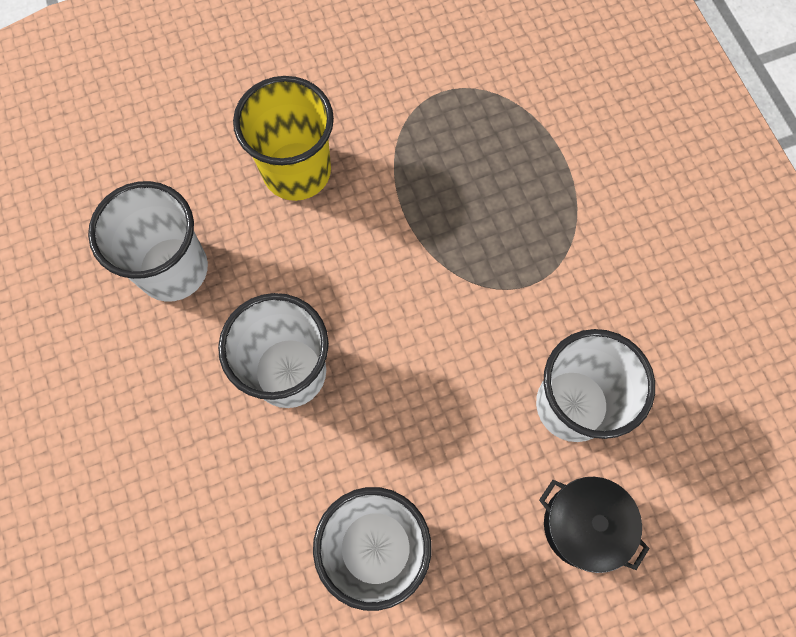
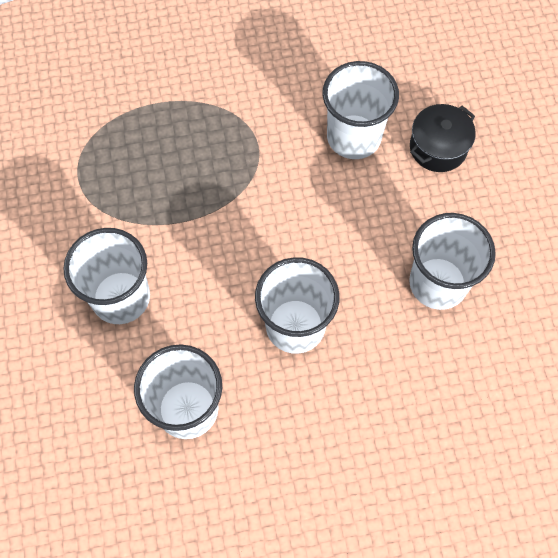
camera: 80 degrees left, 5 degrees down
(297, 171) = (121, 297): yellow cup -> white cup

